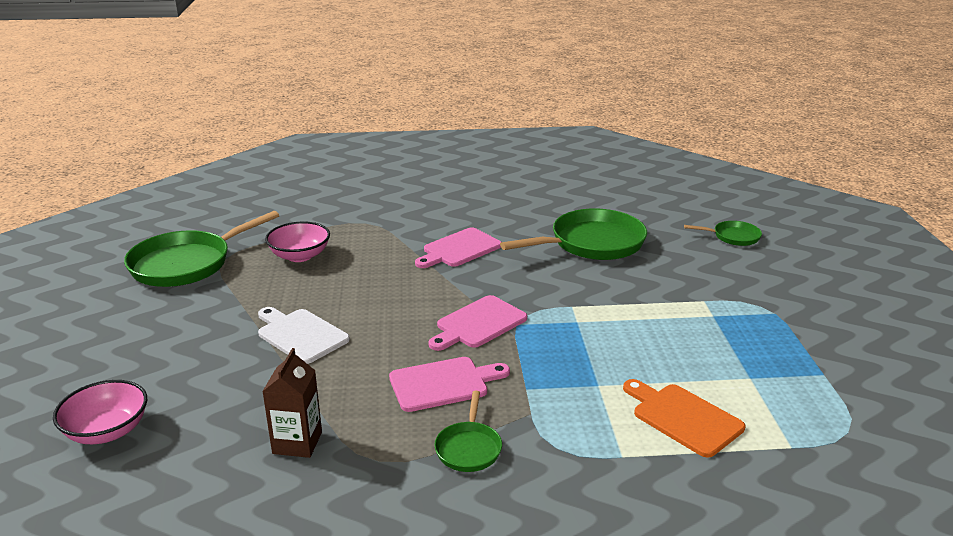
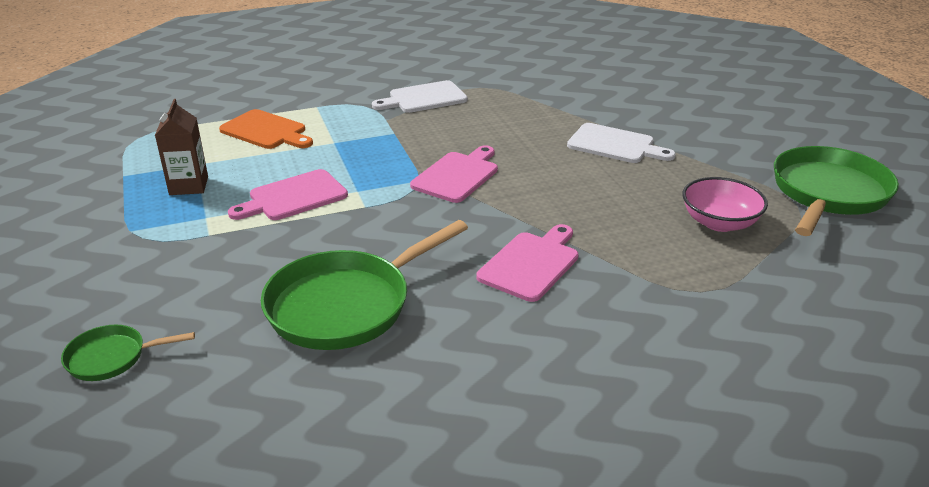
camera: 165 degrees right, 5 degrees up
(107, 431) = (670, 78): pink bowl -> none
(297, 443) = (540, 87): brown carton -> brown carton (189, 186)
(443, 383) = (463, 128): pink cutting board -> pink cutting board (293, 197)
(469, 448) = (424, 98): green pan -> white cutting board

